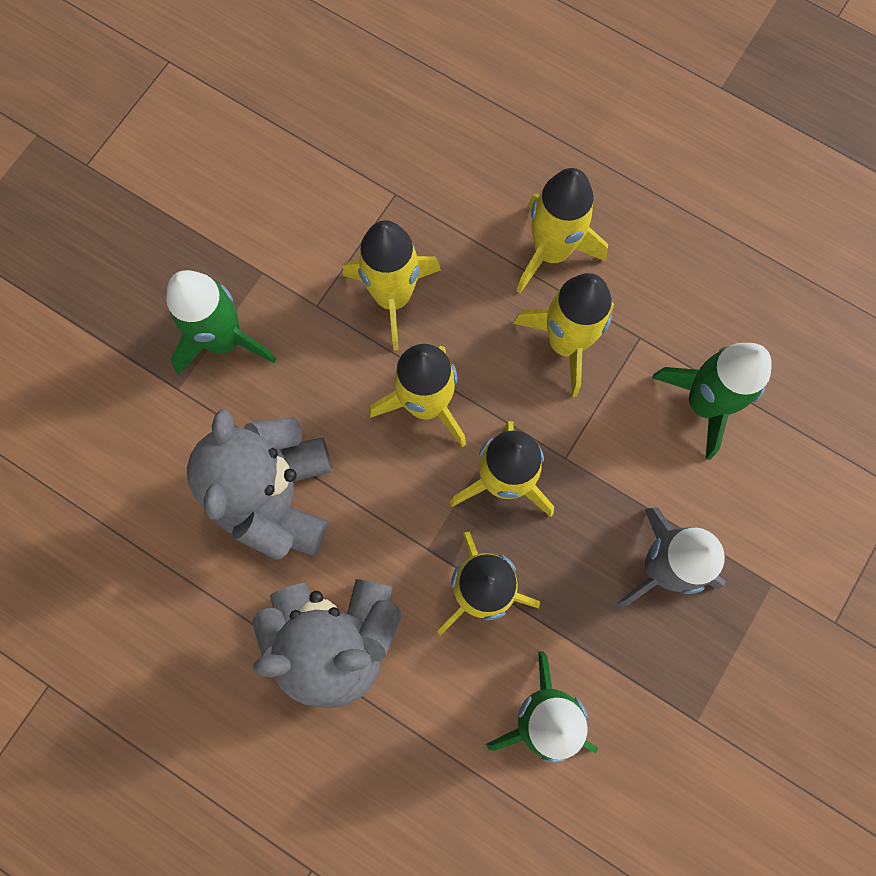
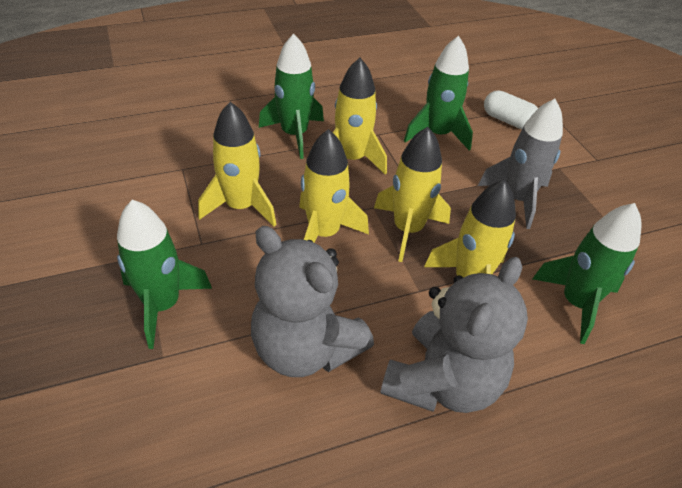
camera: 55 degrees left, 30 degrees down
(551, 251) = (294, 134): yellow rocket -> green rocket
(817, 469) = (508, 121): none -> white capsule

